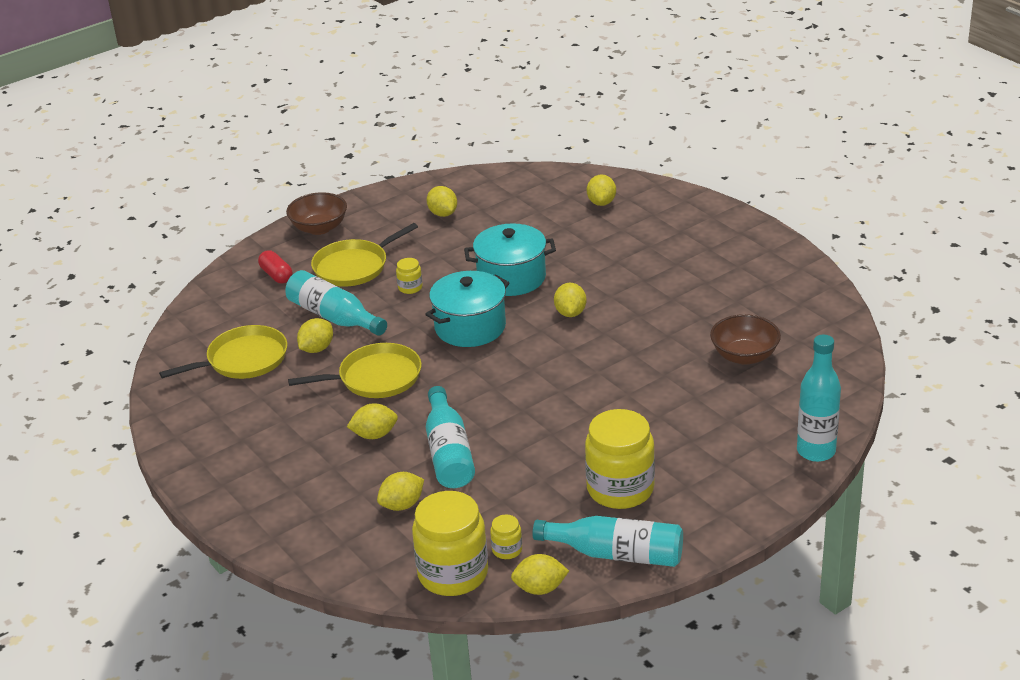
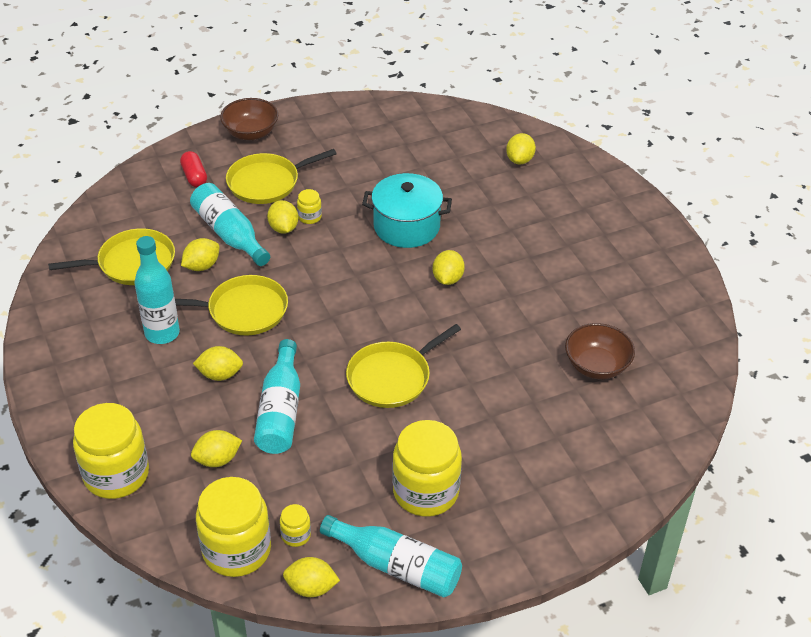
camera: 10 degrees right, 10 degrees up
(304, 538) = (116, 474): none -> yellow jar
(443, 214) = (368, 141): yellow lemon -> yellow lemon (283, 228)
(470, 327) = (349, 273): turquoise pot -> none
(549, 404) = (392, 377): none -> yellow pan
(816, 451) = (629, 494): turquoise bottle -> turquoise bottle (162, 333)

